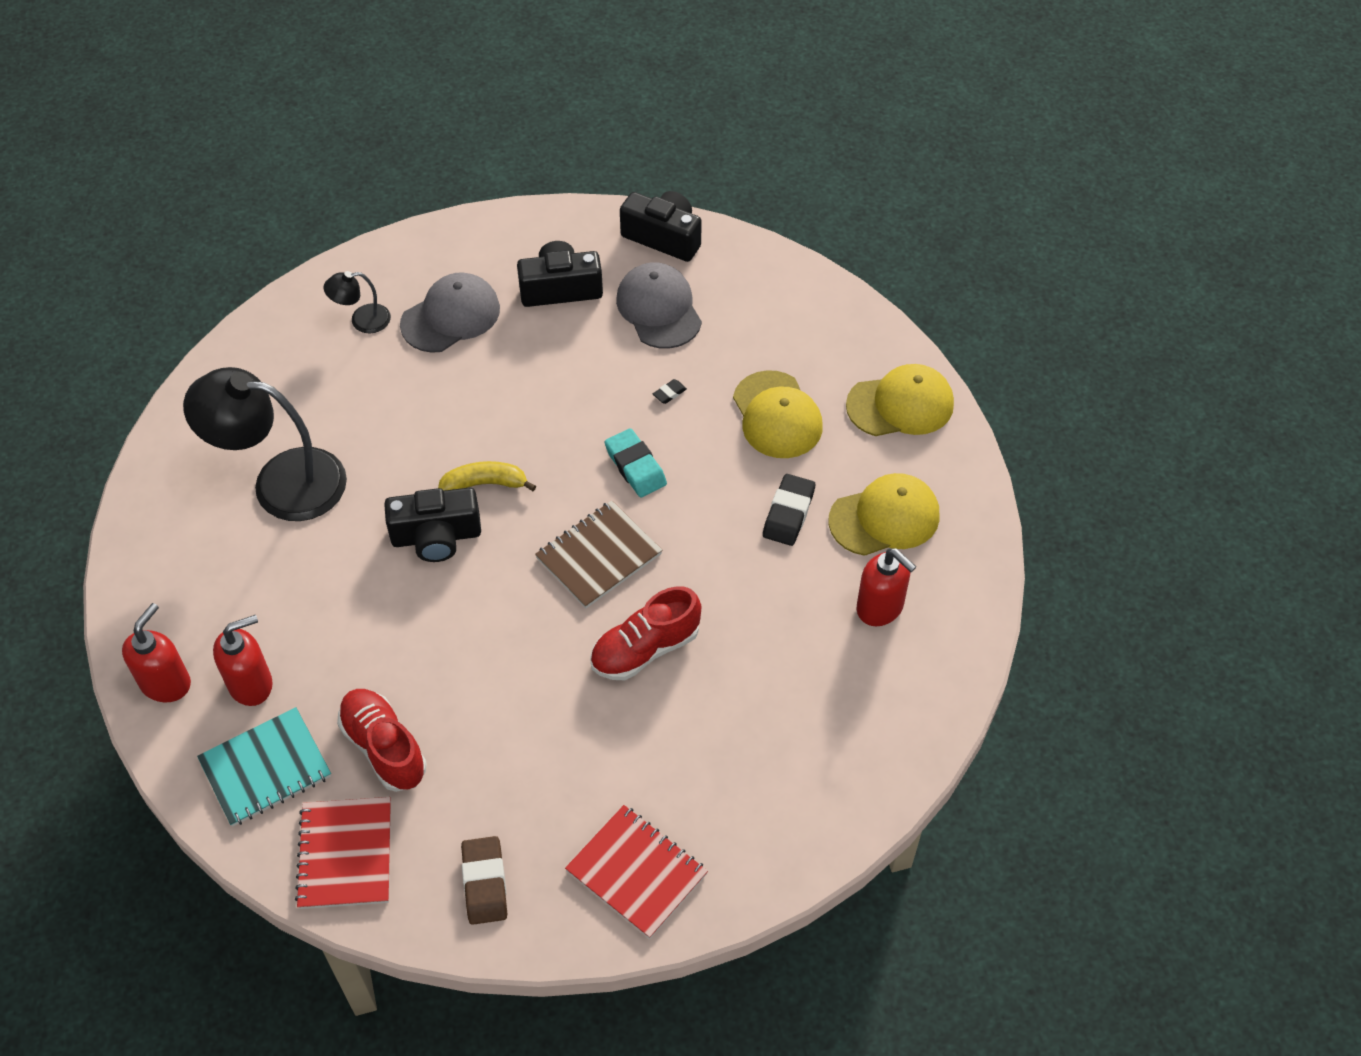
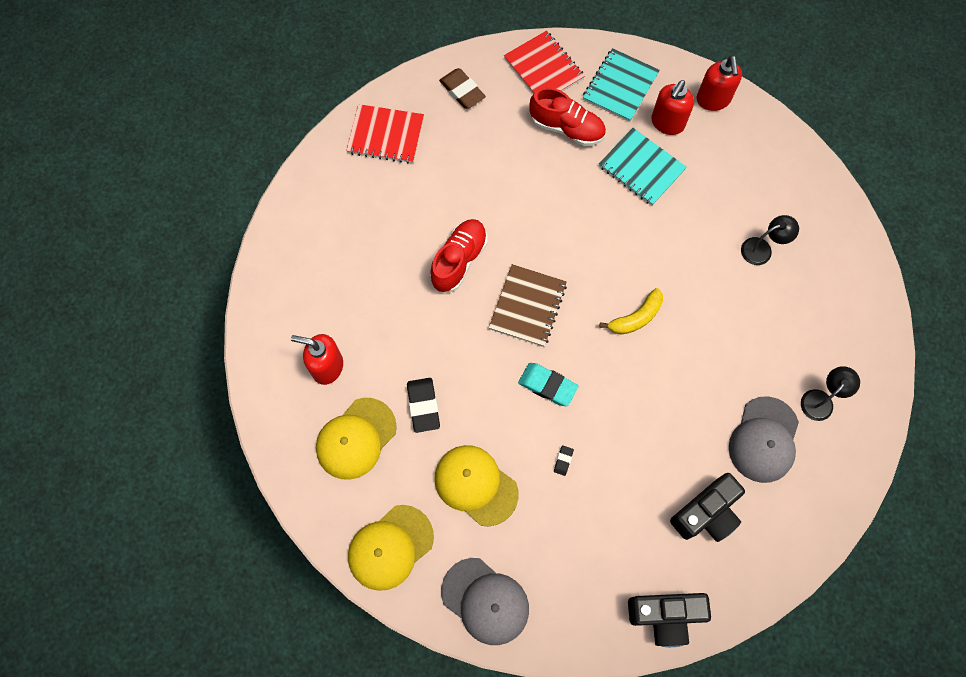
camera: 150 degrees right, 15 degrees up
(281, 482) = (762, 249): black lamp -> black lamp, size x0.46
(334, 644) = (641, 168): none -> turquoise notebook
(436, 536) = (637, 265): black camera -> none
(659, 309) = (620, 537): grey cap -> grey cap (485, 601)

